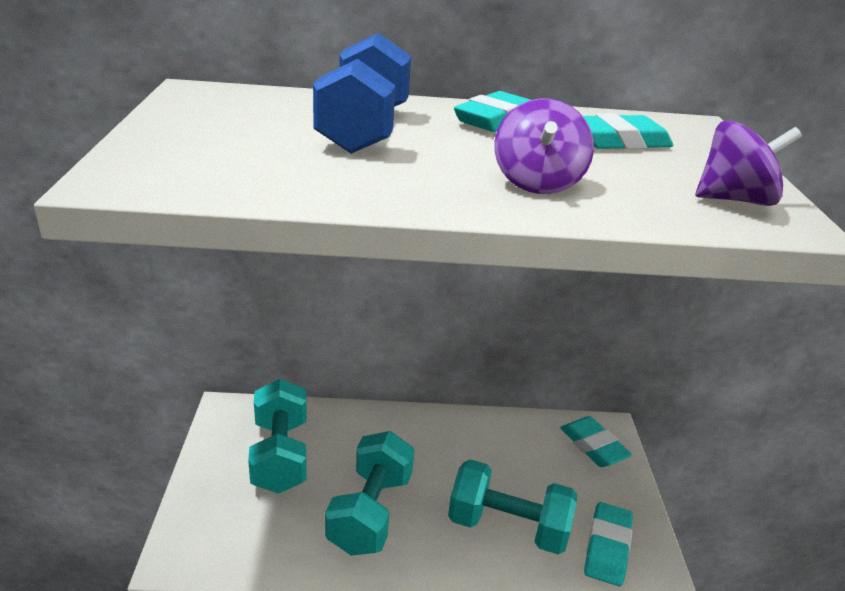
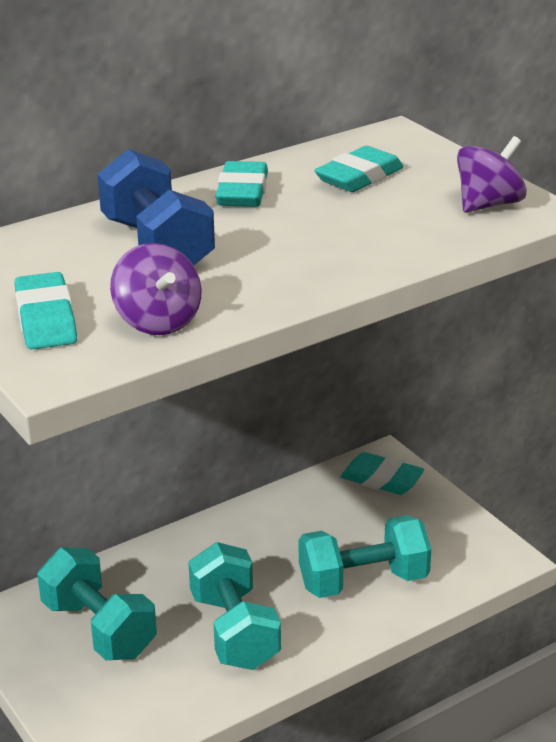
camera: 30 degrees left, 0 degrees up
(537, 183) = (348, 244): purple spinning top -> purple spinning top (158, 321)
(607, 547) = (455, 556): turquoise eraser -> turquoise eraser (46, 319)

